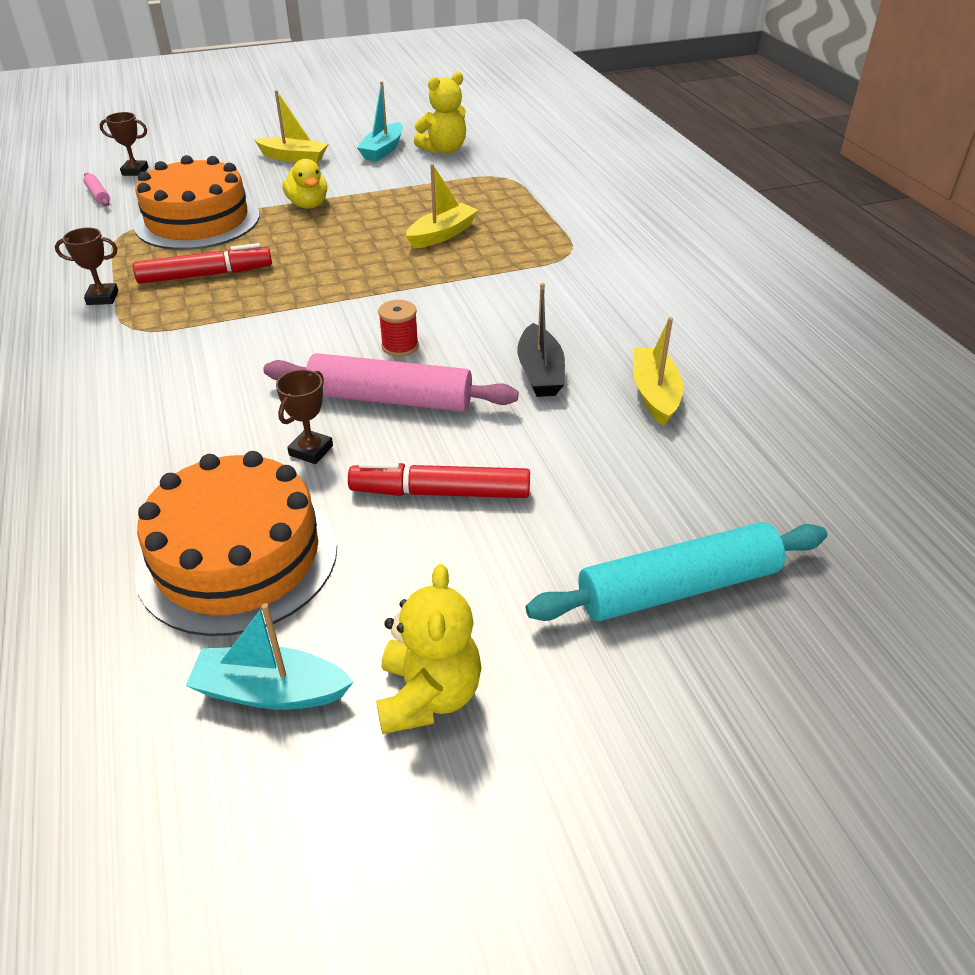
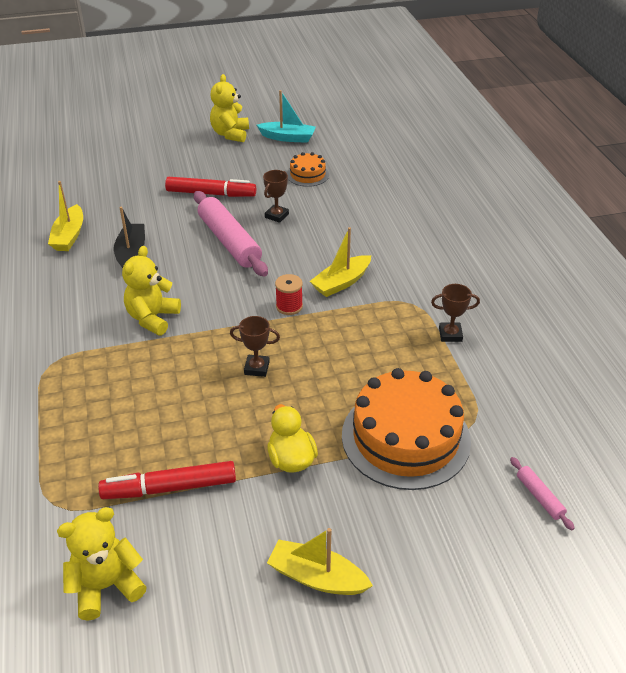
camera: 175 degrees left, 0 degrees up
(135, 171) = (522, 554): brown trophy -> brown trophy (257, 368)
(205, 275) = (374, 356): red marker -> red marker (170, 488)
(237, 557) = (307, 175): orange cake -> orange cake, size x0.48
(383, 150) = (192, 592): turquoise boat -> none
(390, 399) = (229, 241): pink rolling pin -> pink rolling pin turned 45 degrees clockwise
(400, 346) = (218, 277): red spool -> red spool (289, 306)
(442, 234) = (158, 397): yellow boat -> yellow boat (341, 283)
(474, 297) = (152, 318): none -> yellow teddy bear
(677, 587) = (120, 156): turquoise rolling pin -> none

